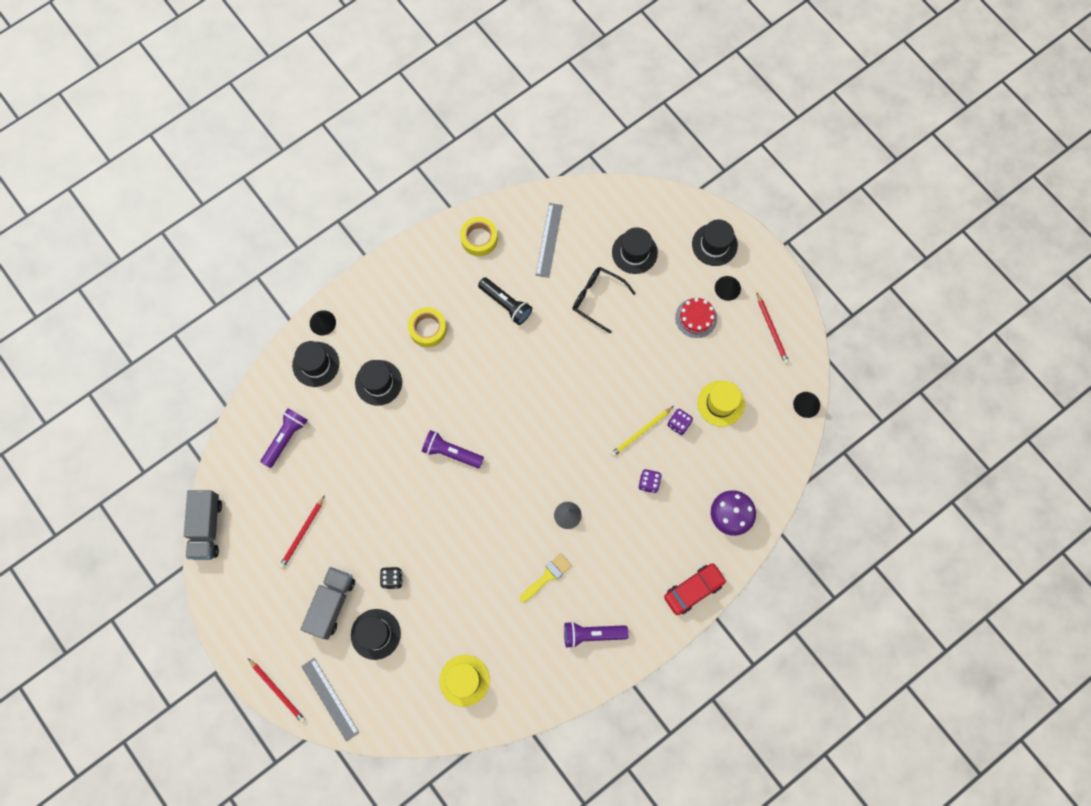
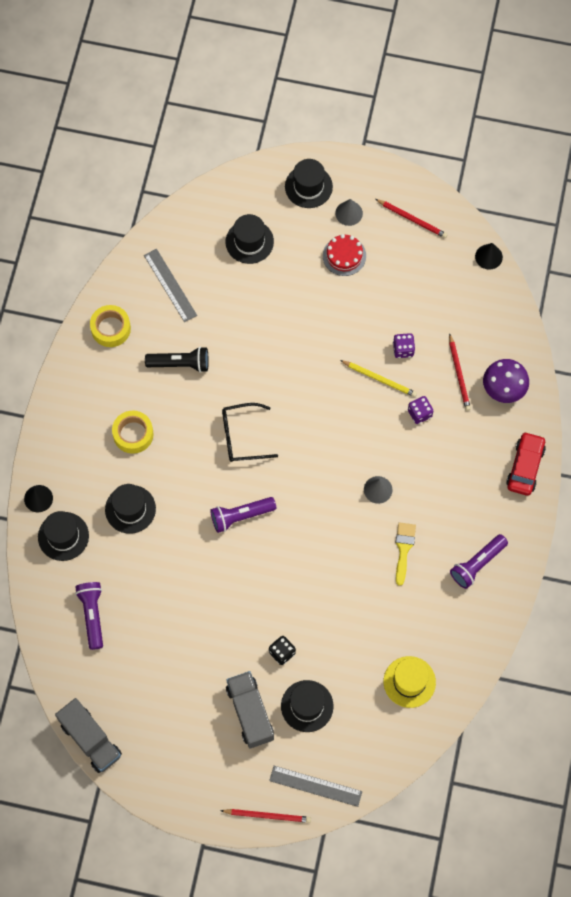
camera: 40 degrees left, 5 degrees down
(302, 533) = (175, 678): red pencil -> red pencil (459, 374)
(598, 299) = (252, 302): black glasses -> black glasses (243, 436)
(641, 432) = (379, 379): yellow pencil -> yellow pencil turned 75 degrees counterclockwise
(720, 403) = (422, 307): yellow hat -> none
(727, 288) = (349, 213): black cone -> grey cone

